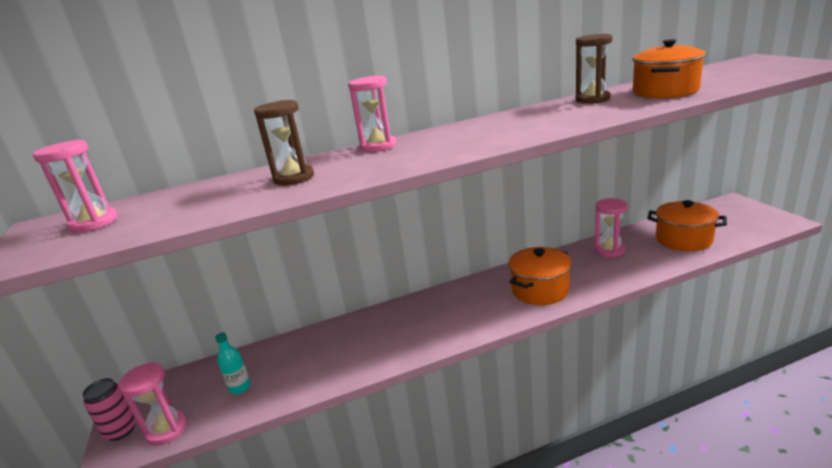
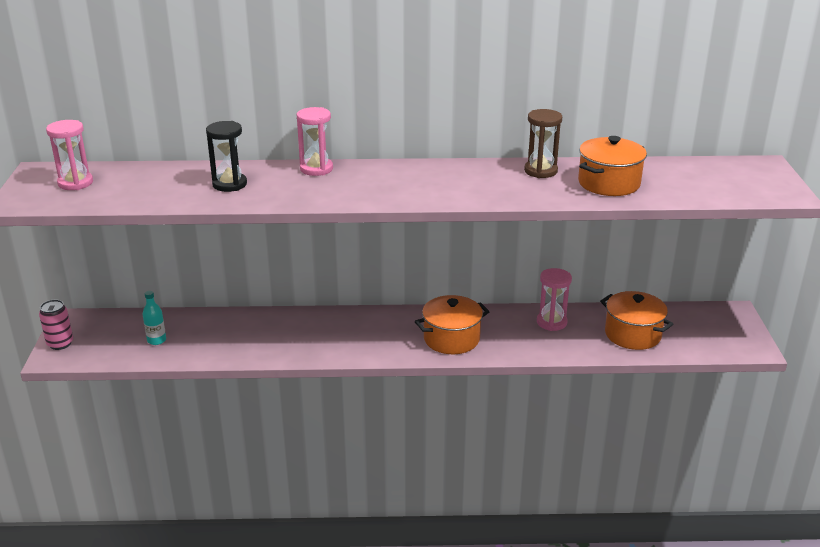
camera: 15 degrees right, 5 degrees up
(167, 430) = (92, 354): pink hourglass -> none
(294, 178) = (229, 184): brown hourglass -> black hourglass

